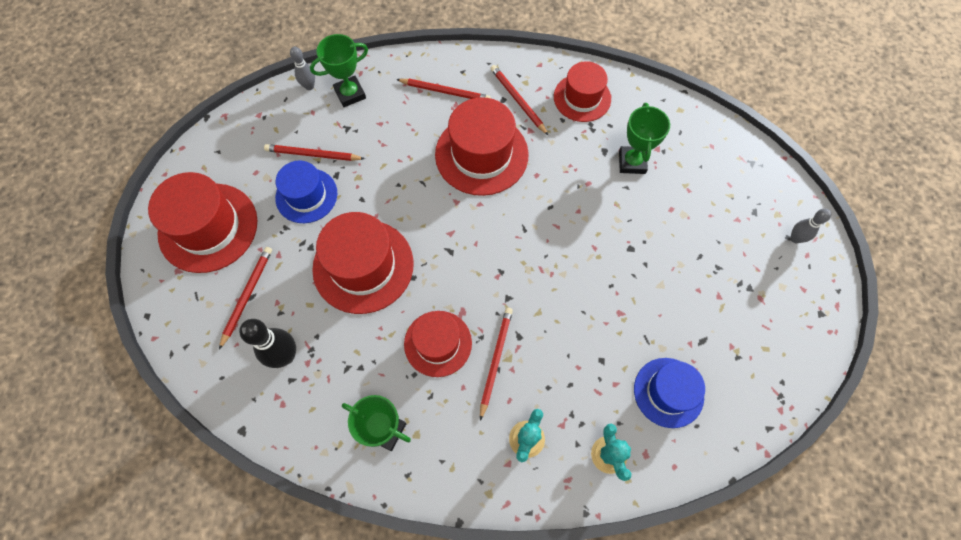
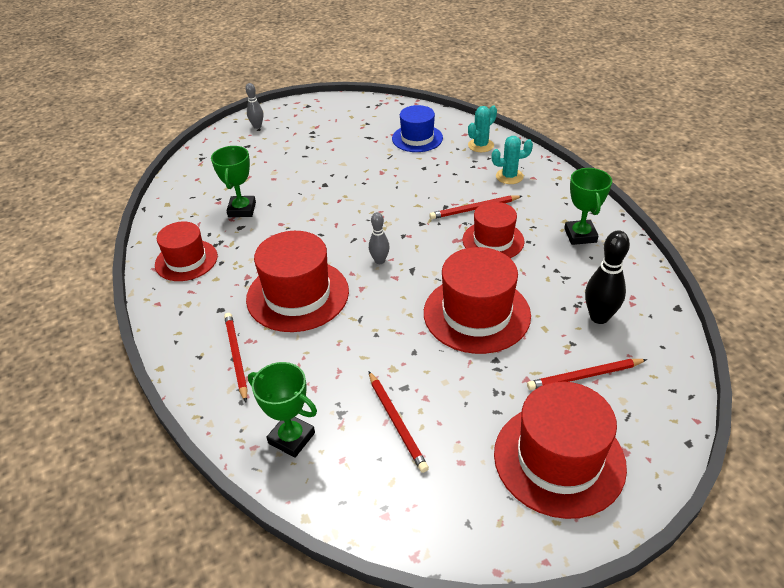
camera: 120 degrees left, 25 degrees down
(306, 195) = (447, 397): blue hat -> none
(309, 86) = (306, 488): grey bowling pin -> grey bowling pin (379, 261)
(518, 100) = (215, 299): red pencil -> none
(632, 162) = (242, 209): green trophy -> green trophy turned 60 degrees counterclockwise

